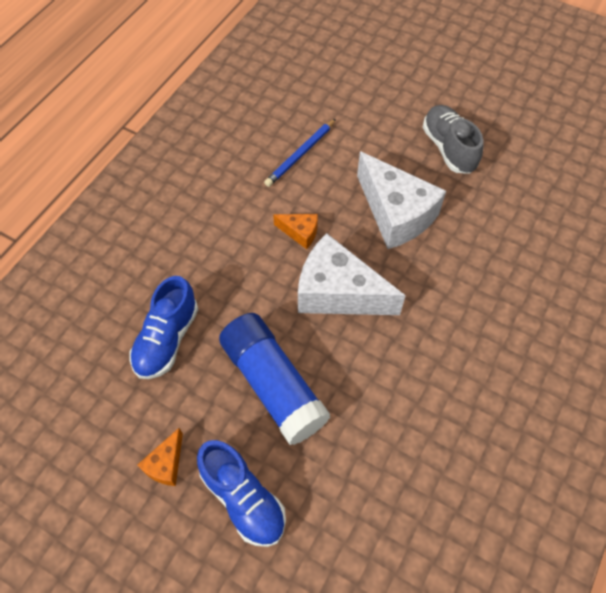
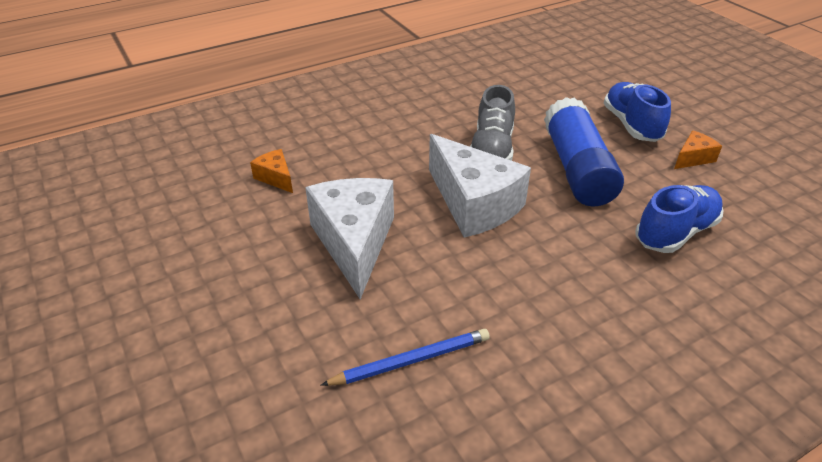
camera: 150 degrees left, 20 degrees down
(300, 233) = (477, 268): orange cheese -> orange cheese (276, 178)
(448, 148) = (220, 282): grey shoe -> grey shoe (492, 150)

